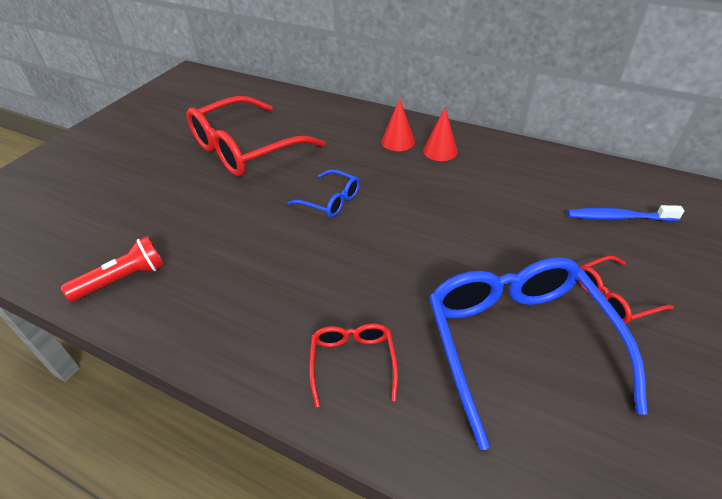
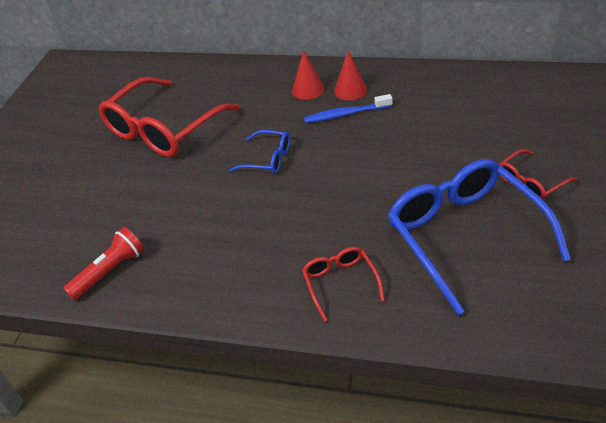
camera: 10 degrees left, 0 degrees up
(618, 217) = (520, 116): blue toothbrush -> blue toothbrush (345, 114)

